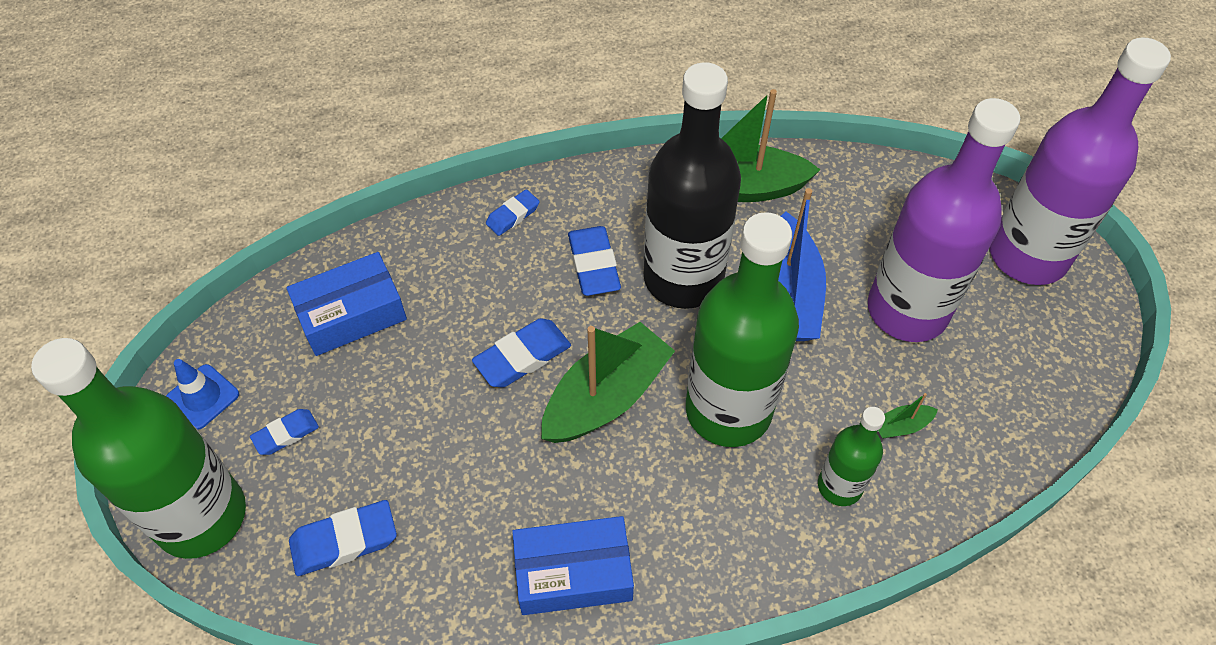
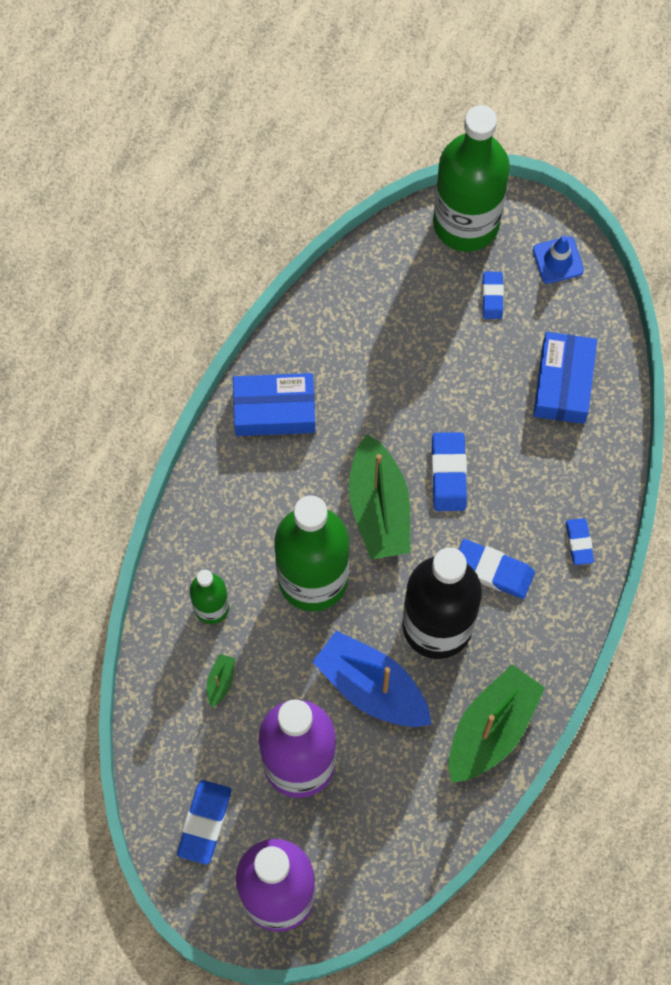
camera: 125 degrees right, 15 degrees up
(344, 541) = (390, 294): blue eraser -> blue eraser (204, 823)
(573, 573) = (274, 410): blue box -> blue box turned 60 degrees clockwise

